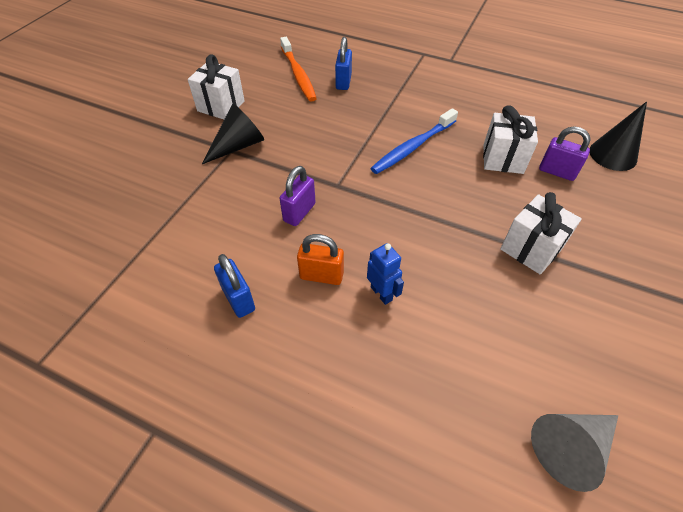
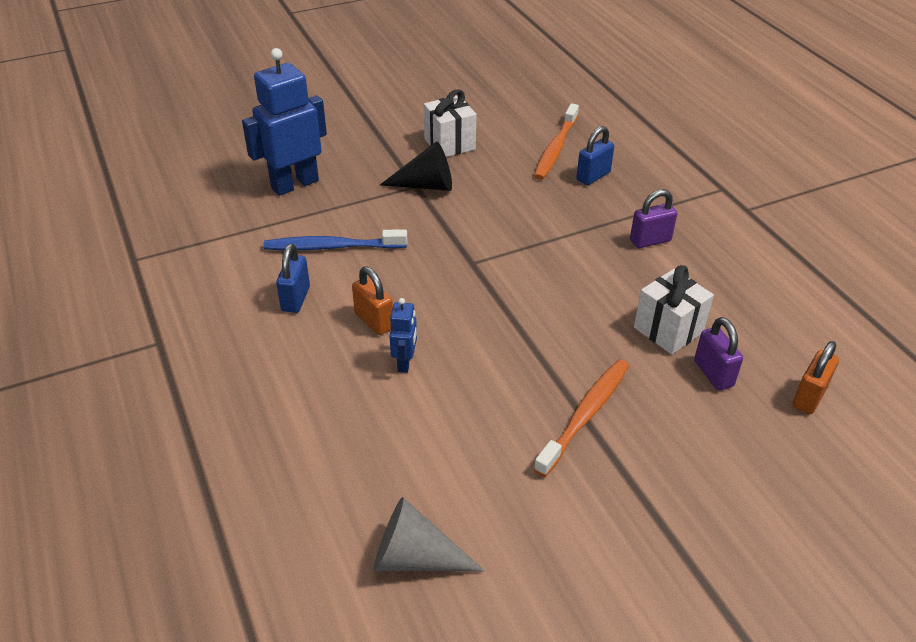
camera: 40 degrees right, 10 degrees down
(127, 201) = (294, 184): none -> blue robot
(299, 212) = (413, 265): purple padlock -> purple padlock (650, 241)
(413, 147) = (586, 269): blue toothbrush -> blue toothbrush (333, 247)
(531, 249) = (585, 415): white gift -> orange toothbrush
(612, 155) = (809, 397): black cone -> orange padlock

